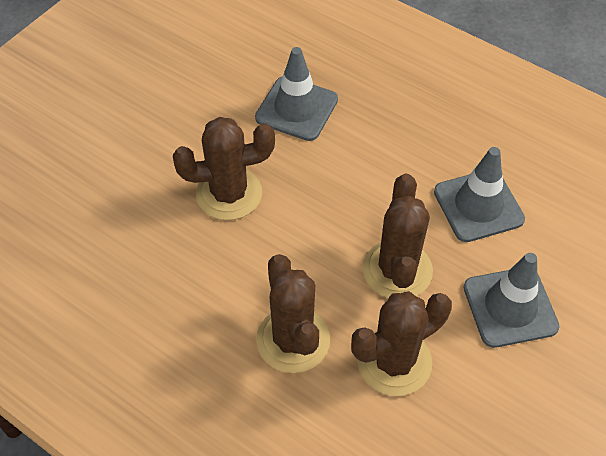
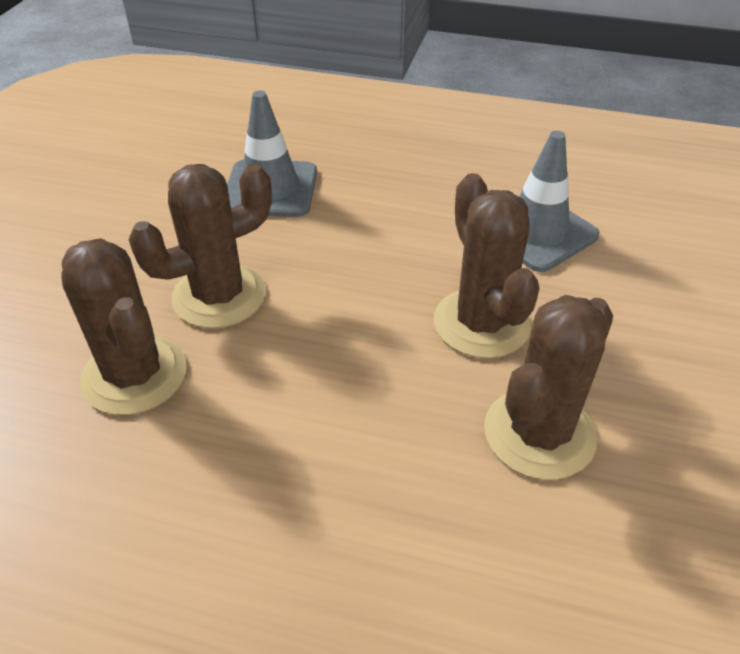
camera: 20 degrees left, 10 degrees down
(293, 340) = (387, 449): brown cactus -> brown cactus (134, 375)
(510, 307) = (641, 325): grey traffic cone -> none

